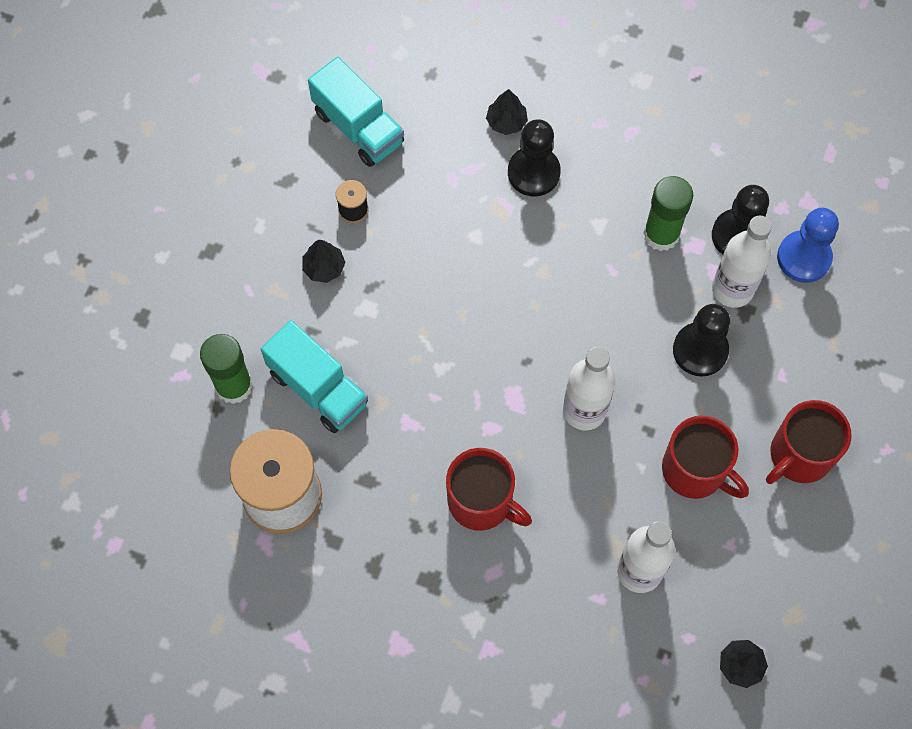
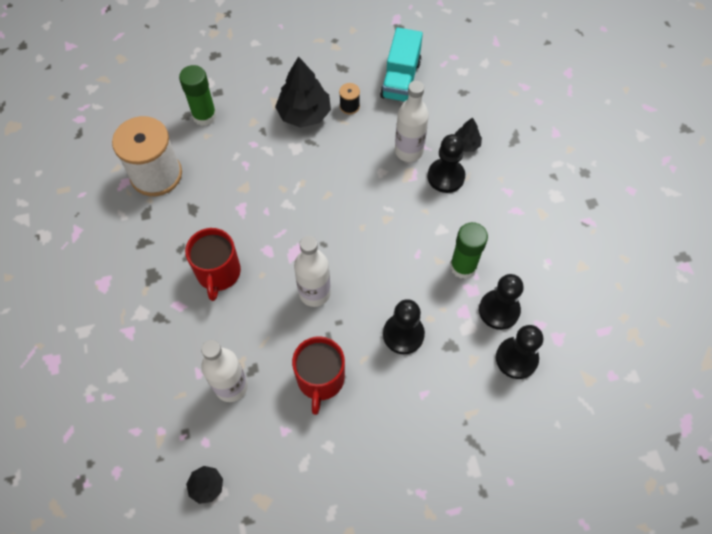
camera: 55 degrees right, 5 degrees down
(318, 388) = (231, 153): turquoise truck -> none
(324, 267) = (304, 114): black tree -> black tree, size x1.92
(732, 289) = (459, 329): white bottle -> white bottle (408, 151)
(799, 455) = (376, 437): red mug -> none
(804, 258) = (516, 358): blue pawn -> black pawn

